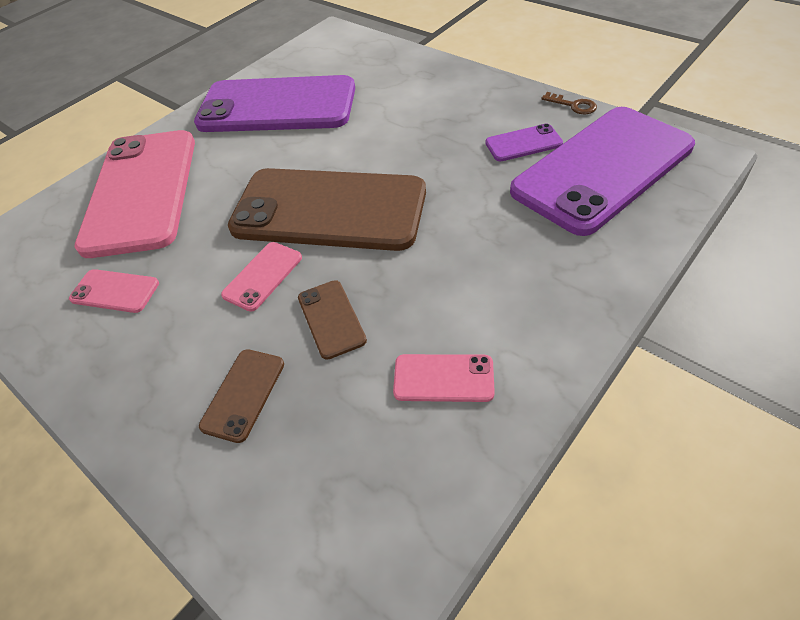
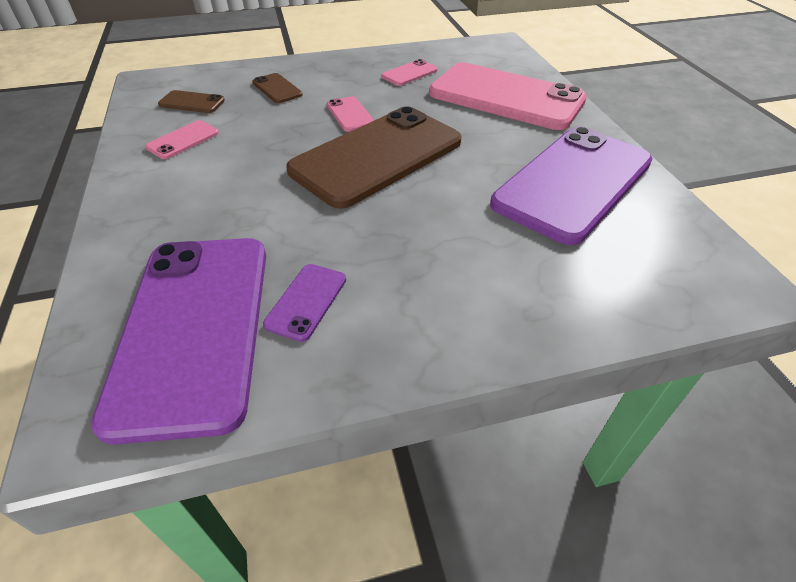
camera: 120 degrees right, 5 degrees down
(331, 319) = (280, 124): brown phone -> brown phone (192, 102)
(573, 105) = (310, 398): brown key -> none

